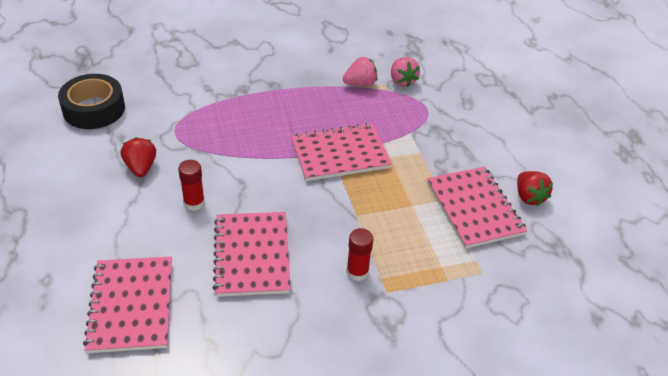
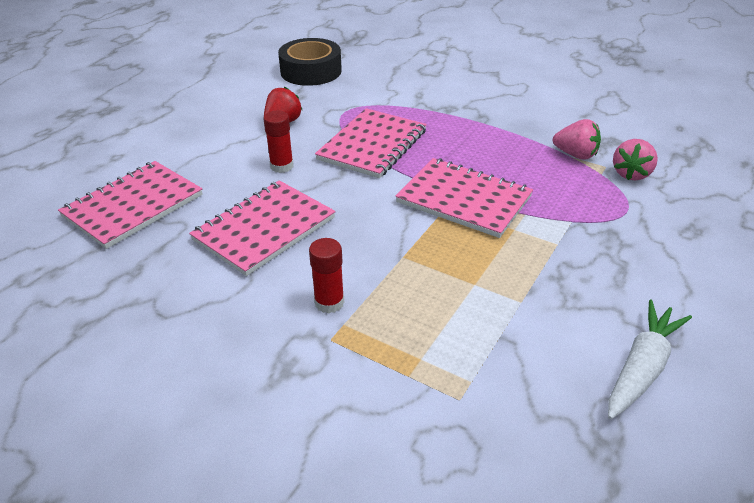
camera: 50 degrees right, 5 degrees down
(474, 208) = (545, 332): pink notebook -> pink notebook (372, 145)
(529, 197) = (641, 368): red strawberry -> white carrot

